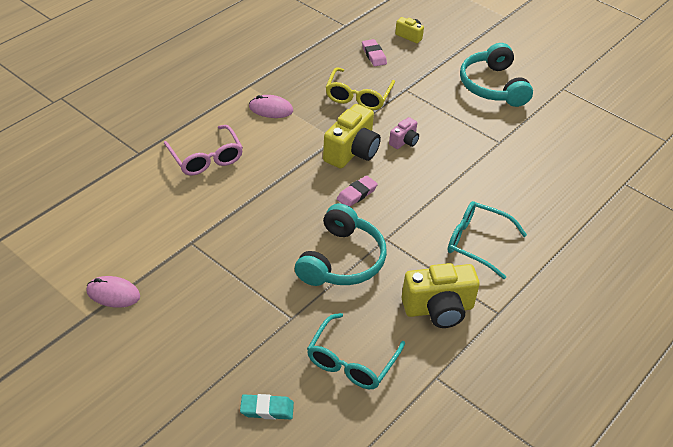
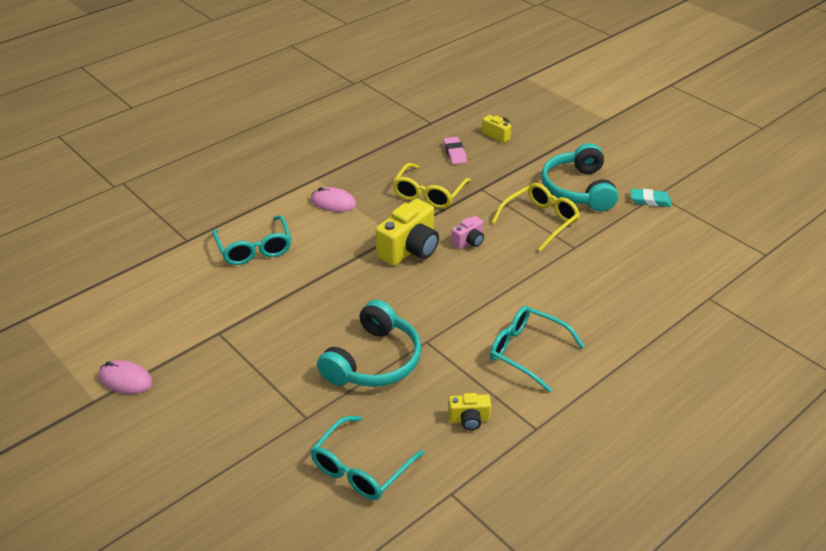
camera: 10 degrees right, 5 degrees down
(206, 158) = (254, 248): pink glasses -> turquoise glasses
(267, 409) = (257, 512): turquoise eraser -> turquoise eraser (650, 200)
(357, 194) = (405, 293): pink eraser -> none
(438, 309) = (469, 419): yellow camera -> yellow camera, size x0.52
(465, 118) = (540, 221): none -> yellow glasses

